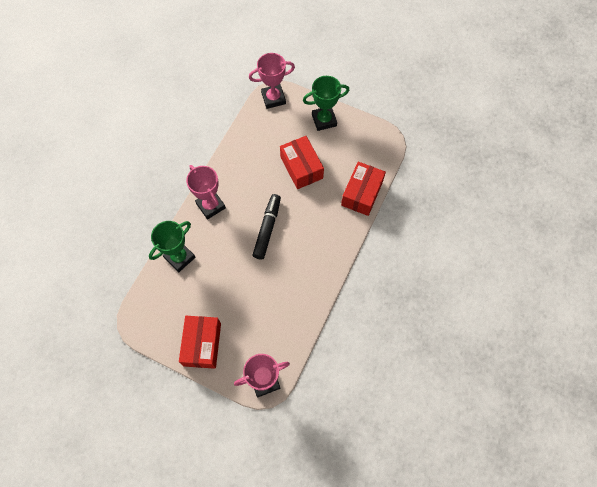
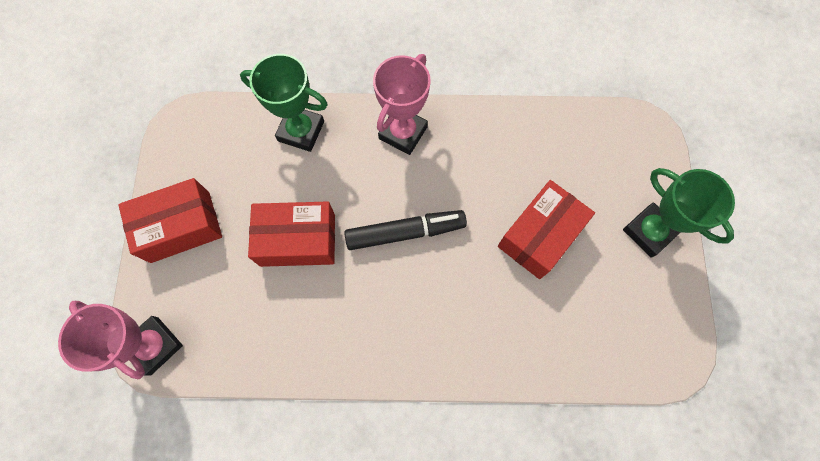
camera: 65 degrees right, 5 degrees up
(273, 98) = (639, 134): pink trophy -> none
(362, 193) = (547, 358): red box -> red box (298, 240)

